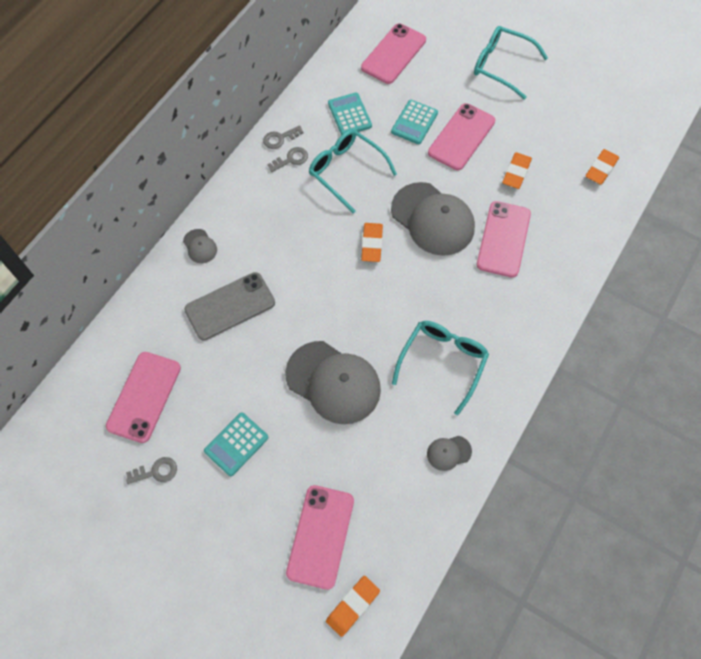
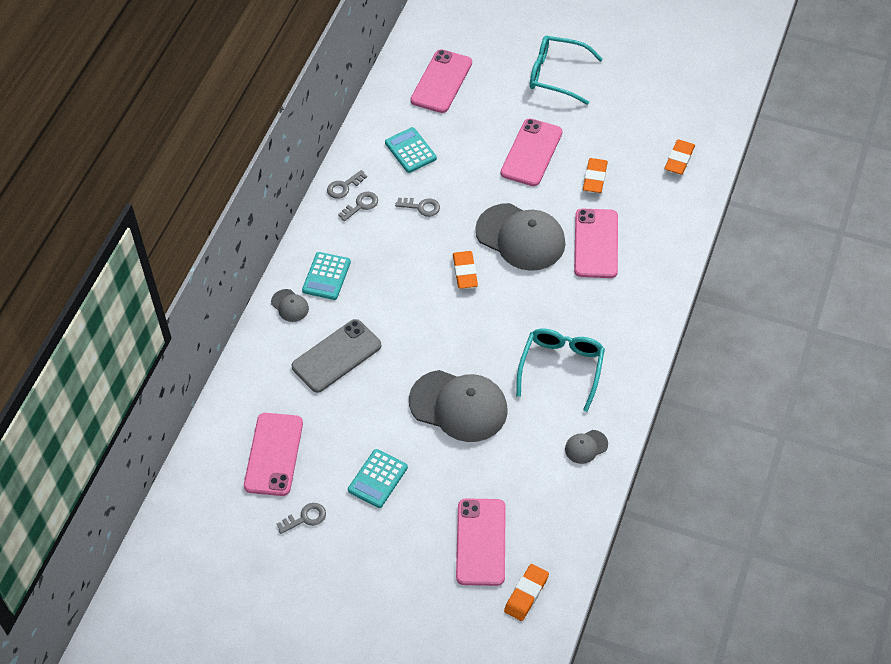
camera: 10 degrees left, 10 degrees down
(346, 171) = (421, 207): turquoise glasses -> grey key
(414, 122) = (479, 147): turquoise calculator -> turquoise calculator (326, 276)

